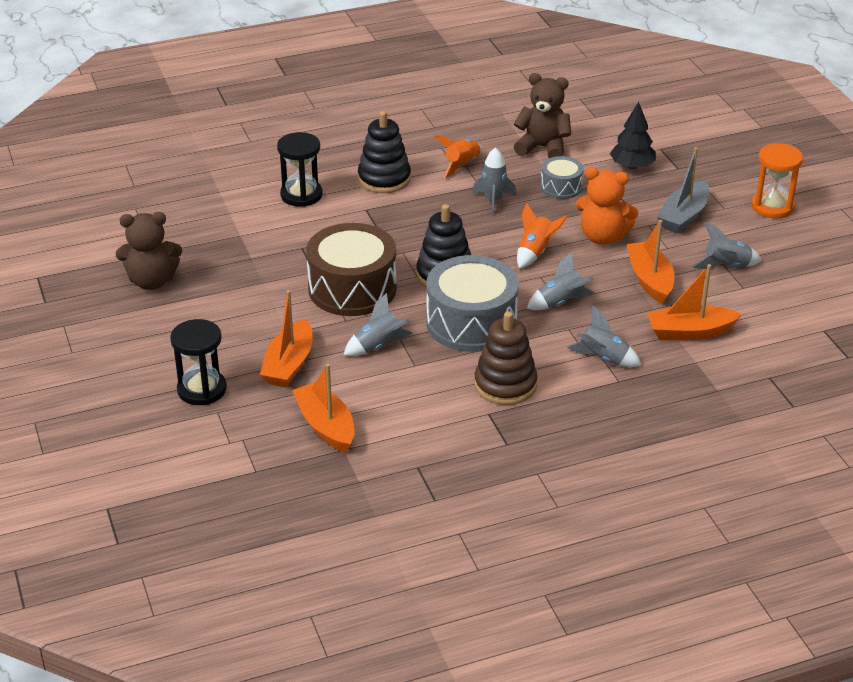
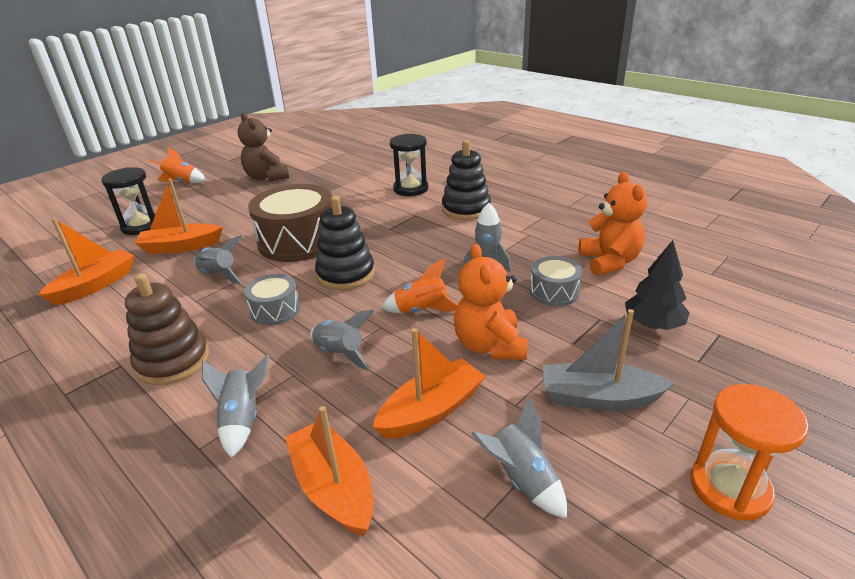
camera: 65 degrees right, 5 degrees down
(462, 165) = (526, 233): orange rocket -> orange rocket (182, 182)
(471, 323) = (275, 310): grey drum -> grey drum, size x0.51
(543, 148) = (609, 262): brown teddy bear -> orange teddy bear

